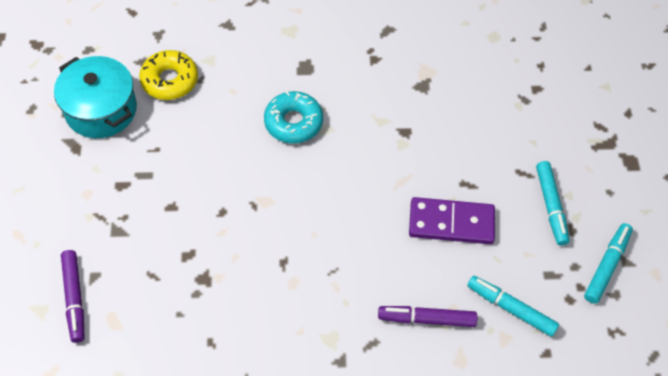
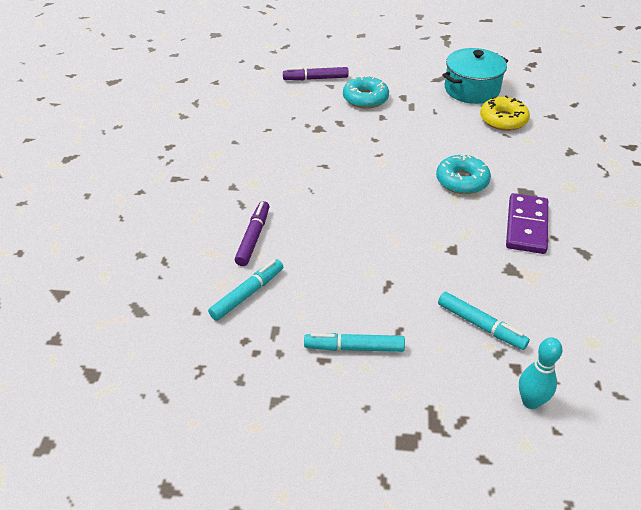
camera: 100 degrees right, 15 degrees down
(127, 229) = (365, 99): none -> turquoise donut
(451, 223) = (345, 267): purple domino -> purple domino (526, 226)
(567, 81) = (530, 402): none -> turquoise bowling pin
(607, 266) = (274, 381): turquoise marker -> turquoise marker (481, 325)

